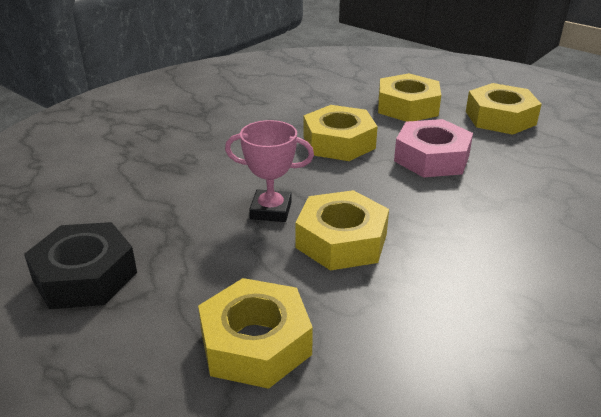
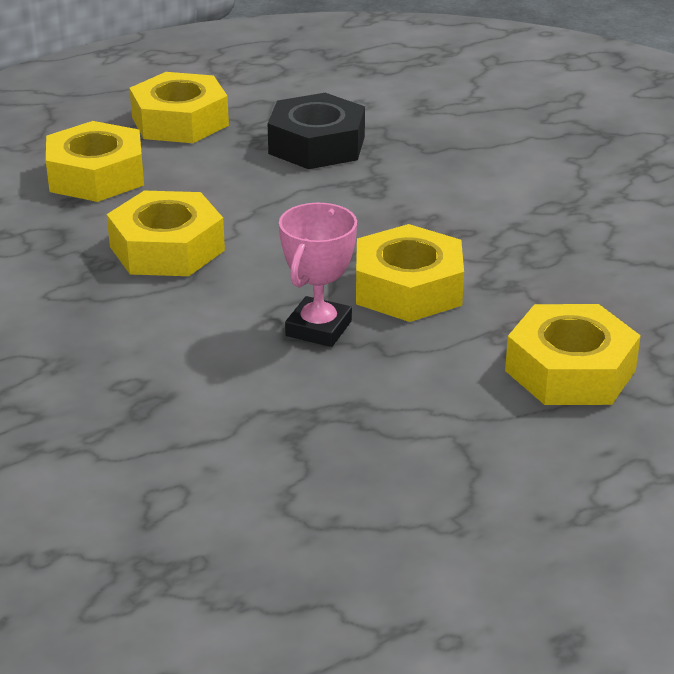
camera: 75 degrees left, 0 degrees up
(85, 276) = (408, 492): black nut -> black nut (316, 145)
(432, 158) = (254, 191): pink nut -> none

